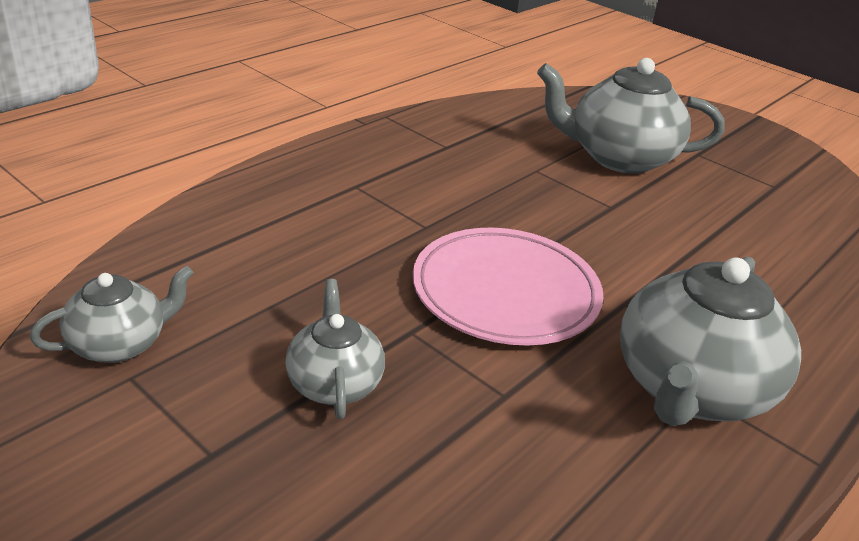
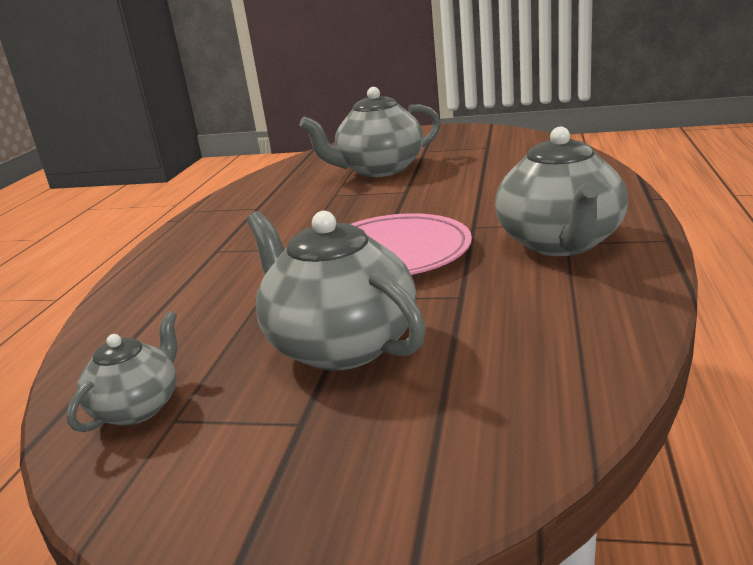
camera: 25 degrees left, 10 degrees down
(334, 383) = (340, 345): grey teapot -> grey teapot, size x1.81

